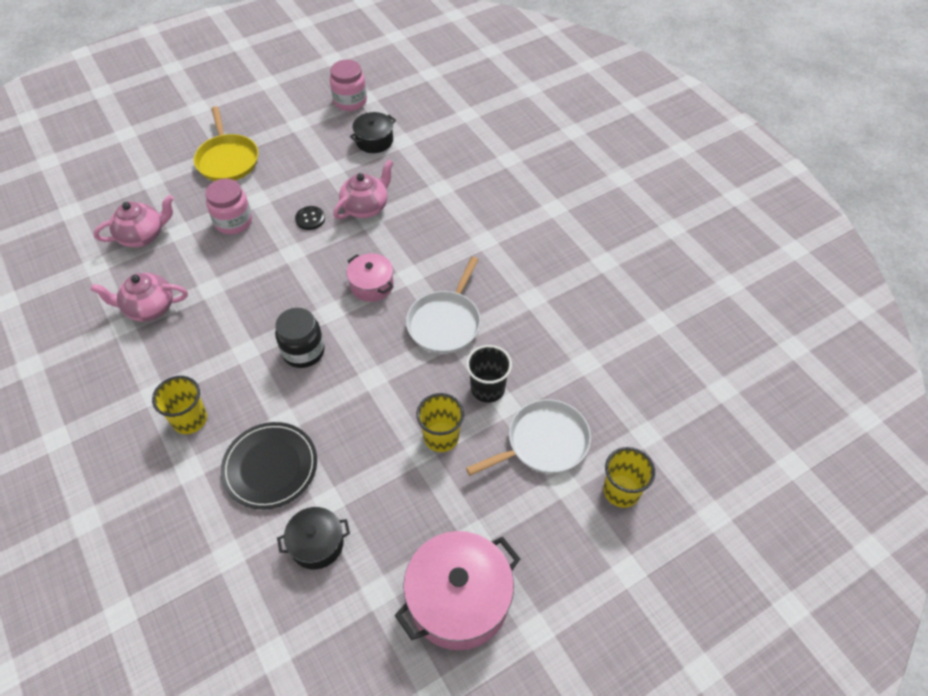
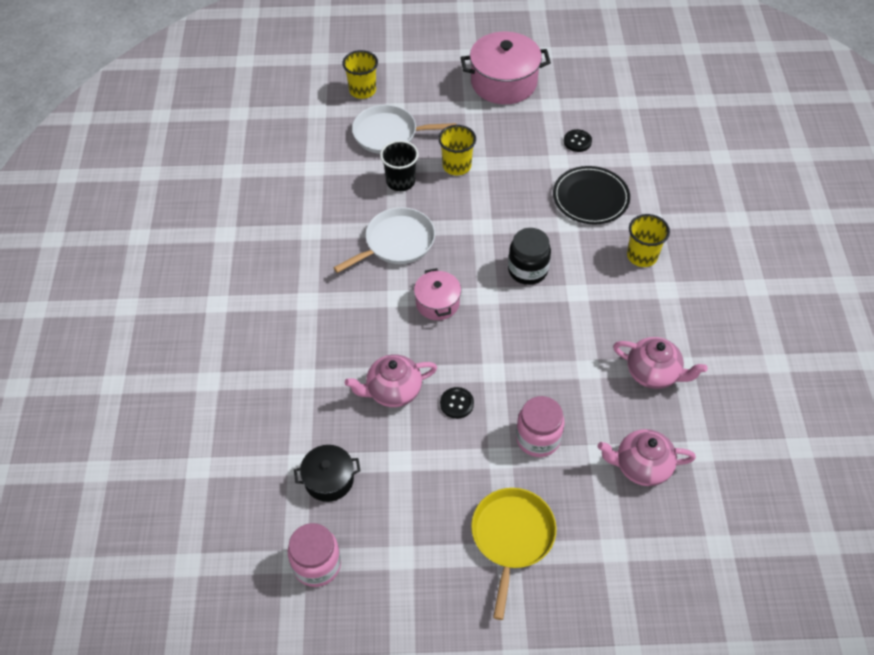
camera: 150 degrees left, 0 degrees up
(317, 544) = (577, 141): black pot -> black button

